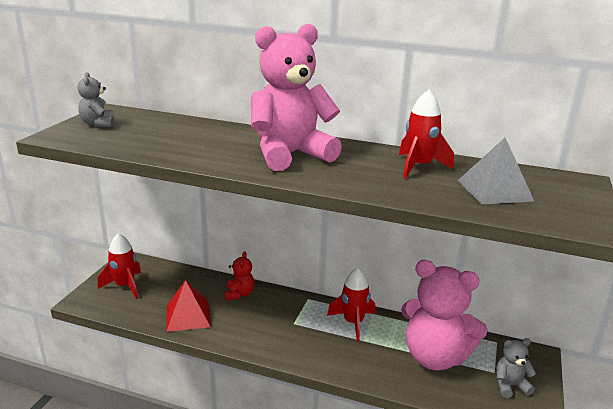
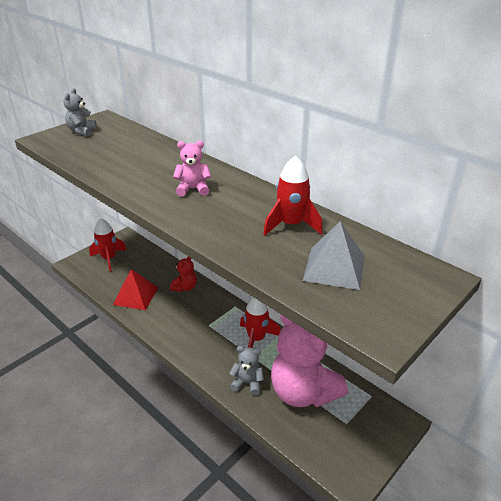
camera: 25 degrees right, 10 degrees up
(290, 155) = (193, 189): pink teddy bear -> pink teddy bear, size x0.45
(510, 386) = (351, 441): grey teddy bear -> grey teddy bear (247, 383)

